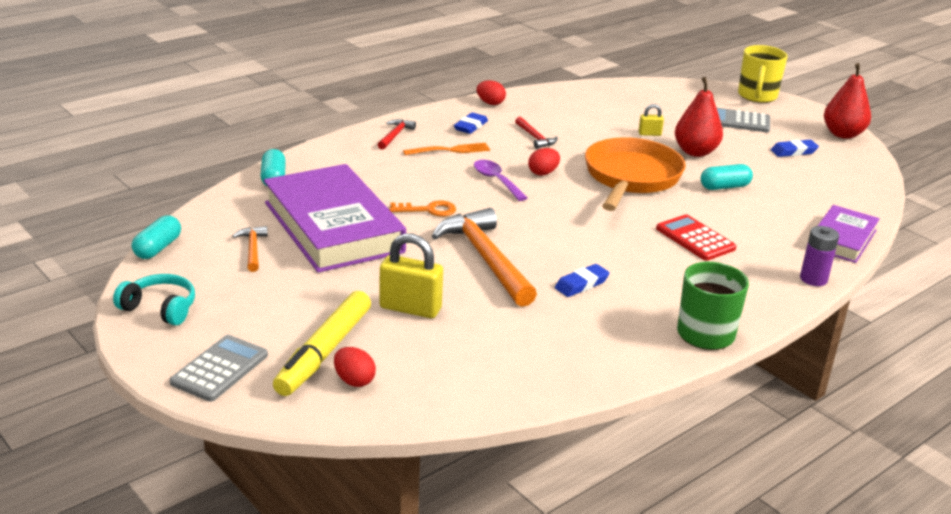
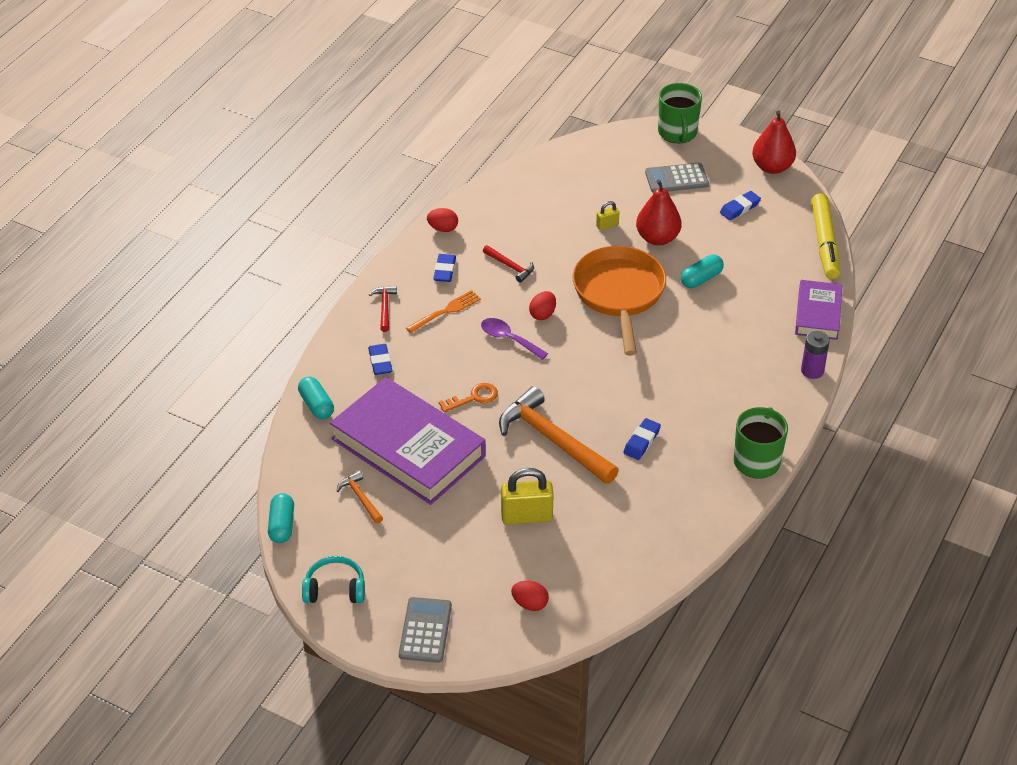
camera: 20 degrees left, 15 degrees up
(325, 352) = (491, 584): yellow marker -> yellow marker (824, 242)
(359, 166) = (380, 362): none -> blue eraser
(695, 238) = (705, 355): red calculator -> none
(757, 96) = (677, 133): yellow mug -> green mug

